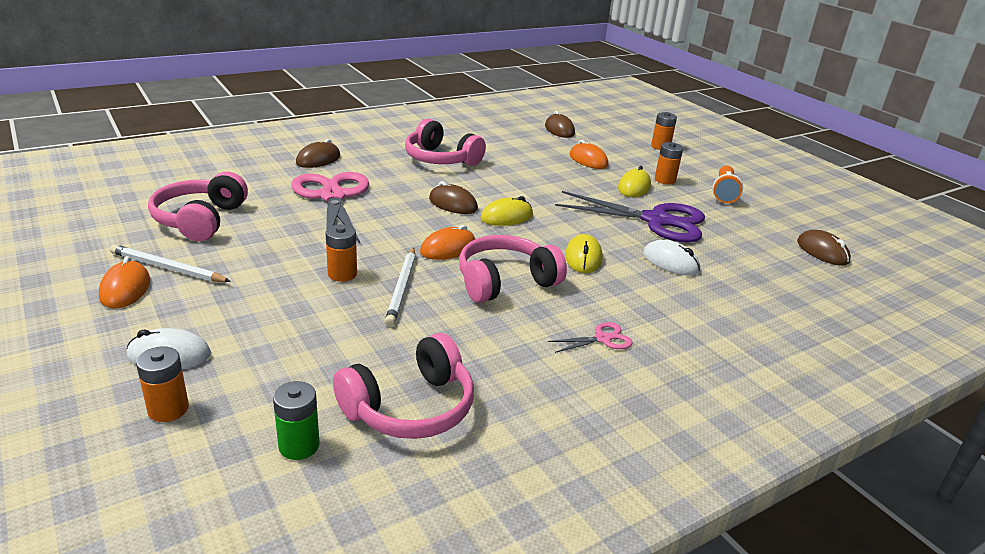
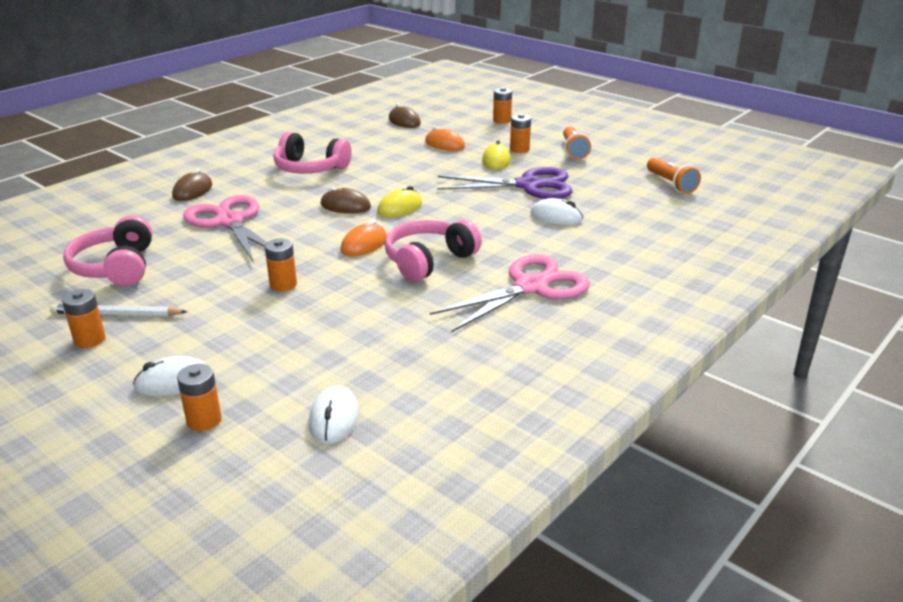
camera: 15 degrees left, 0 degrees up
(125, 289) = (89, 340): orange mouse -> orange battery
(299, 446) = (334, 418): green battery -> white mouse
(402, 288) = (343, 284): white pencil -> none
(410, 407) = (406, 371): pink headphones -> none
(583, 258) = (483, 228): yellow mouse -> none
(603, 339) = (531, 287): pink scissors -> pink scissors, size x2.34
(822, 252) = (671, 184): brown mouse -> orange flashlight

